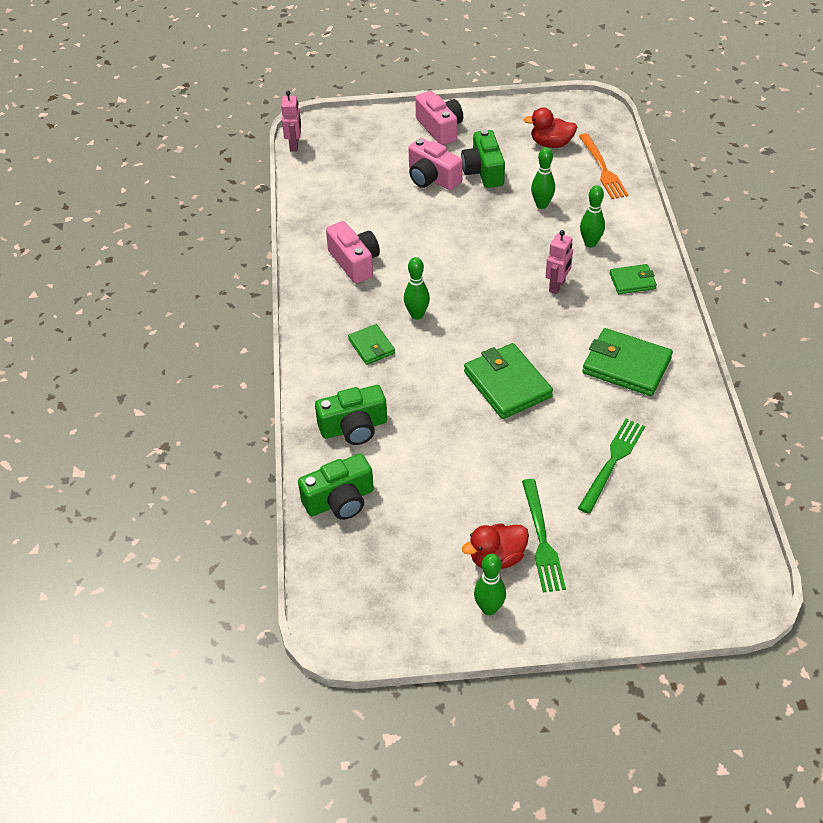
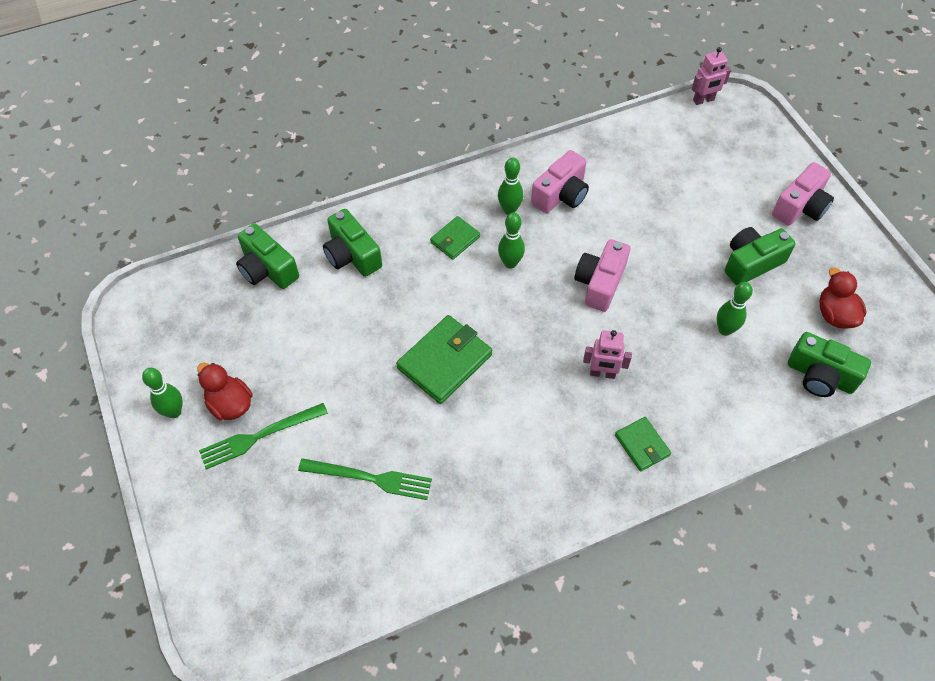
camera: 70 degrees right, 10 degrees up
(432, 178) = (715, 222): pink camera -> pink camera (600, 283)
(590, 243) = (685, 390): green bowling pin -> green bowling pin (509, 210)
(602, 169) = (820, 376): orange fork -> green camera
(626, 366) = (509, 465): green wallet -> none

